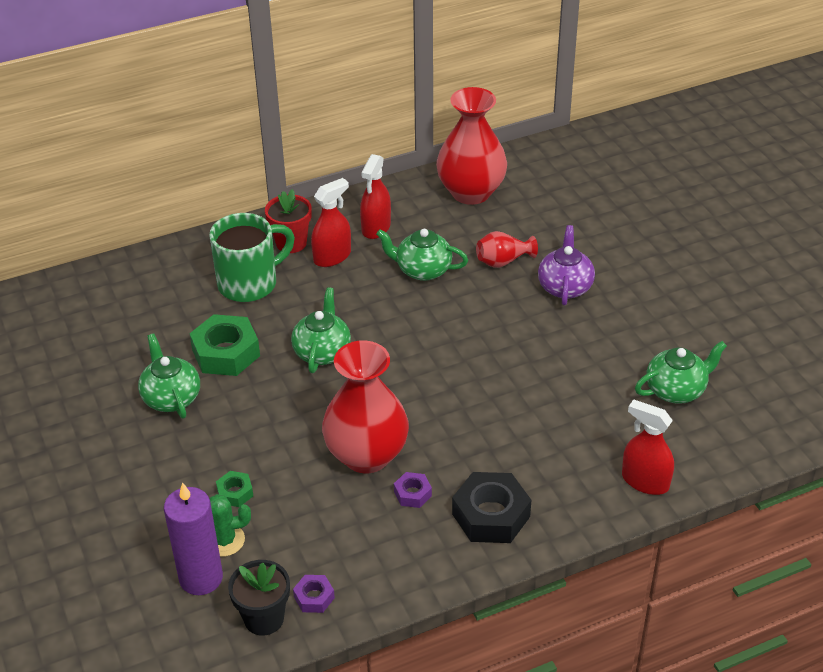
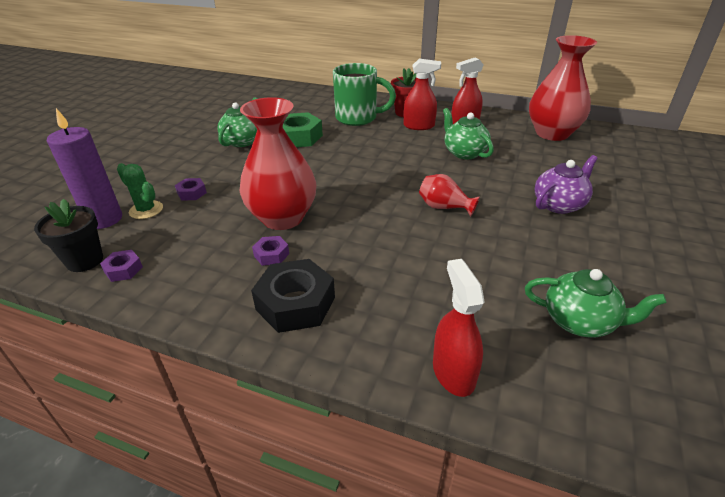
camera: 45 degrees right, 5 degrees down
(235, 493) = (191, 193): green nut -> purple nut
(322, 352) = (345, 159): green teapot -> none
(503, 261) = (527, 171): red vase -> red vase (444, 207)

